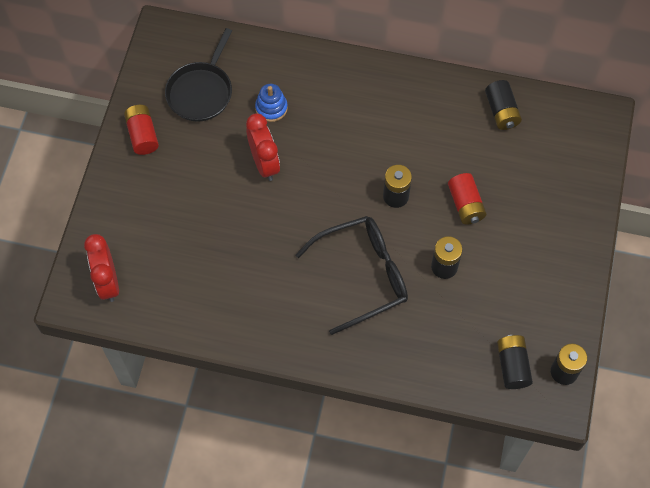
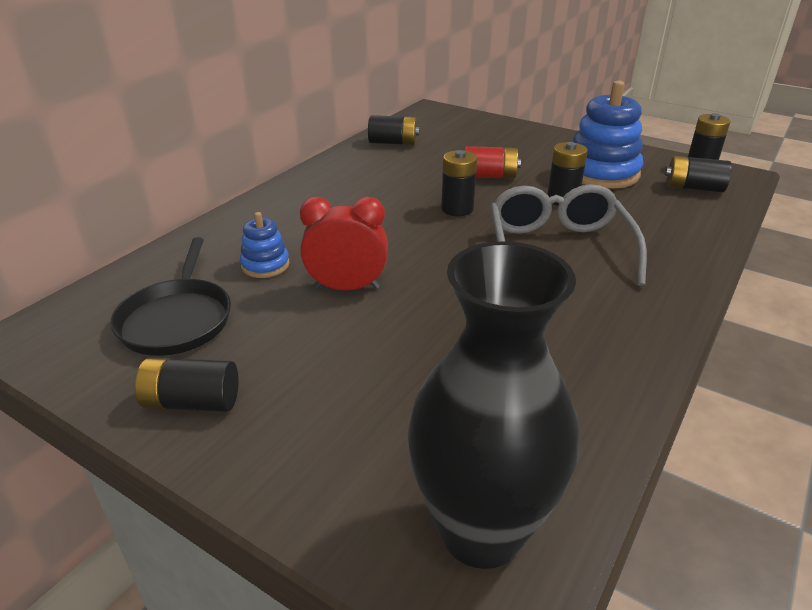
camera: 70 degrees left, 30 degrees down
(108, 282) = (481, 531): red clock -> black vase
(142, 135) = (192, 402): red battery -> black battery
(201, 92) = (177, 319): black pan -> black pan turned 45 degrees clockwise
(363, 275) = (558, 248): black glasses -> grey glasses
(511, 290) = (601, 173): none -> blue stacking toy

